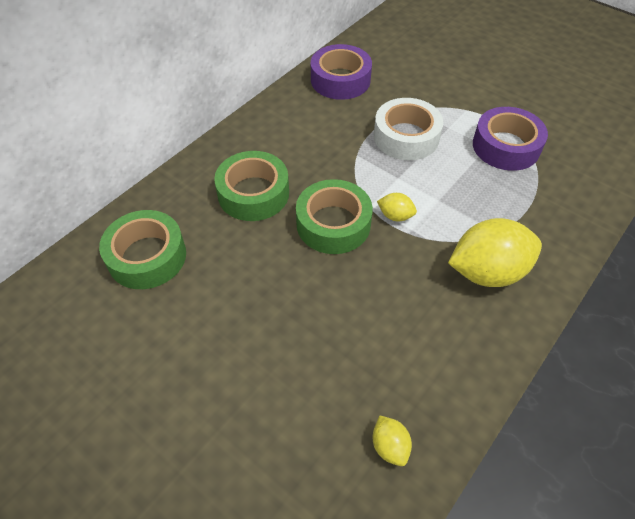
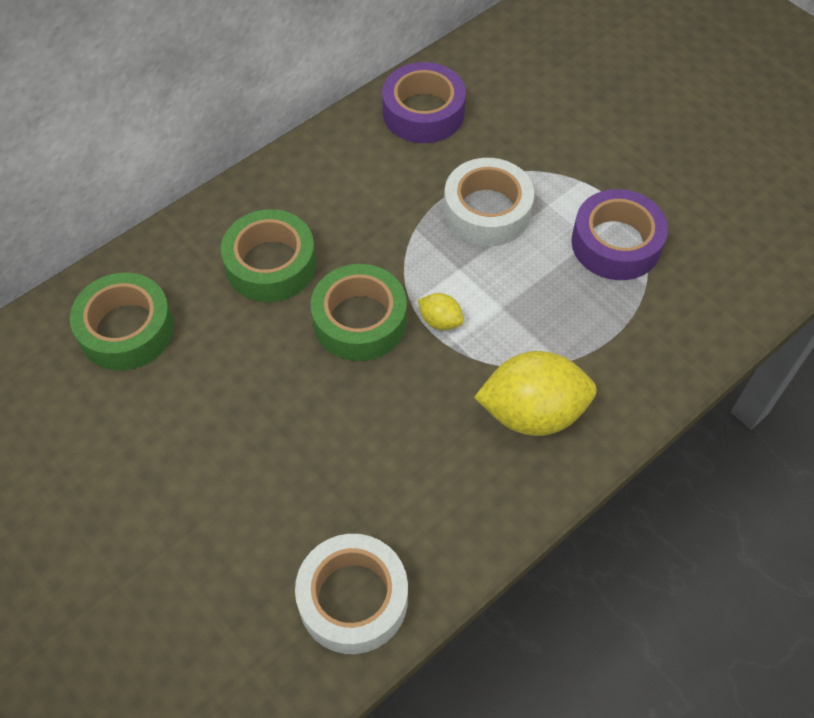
camera: 10 degrees right, 5 degrees up
(389, 446) = (353, 599): yellow lemon -> white tape

